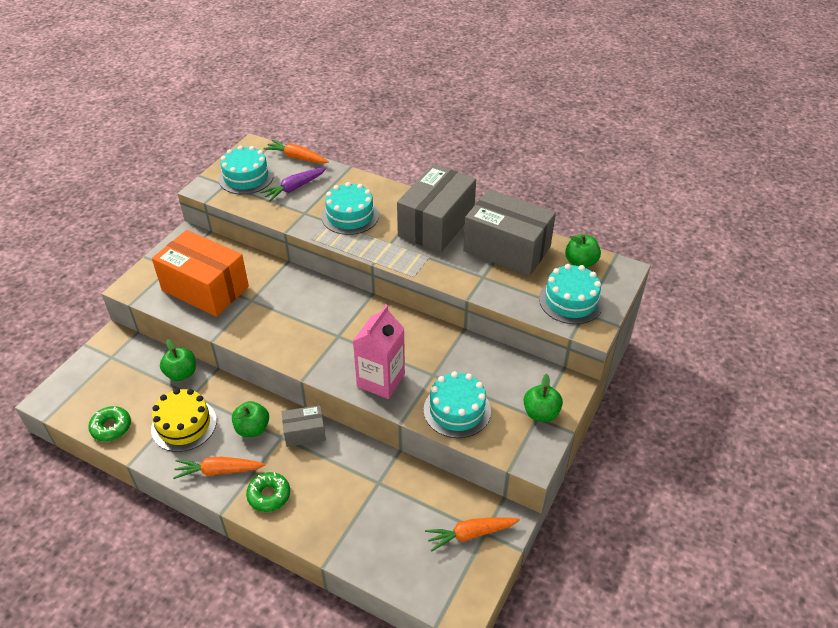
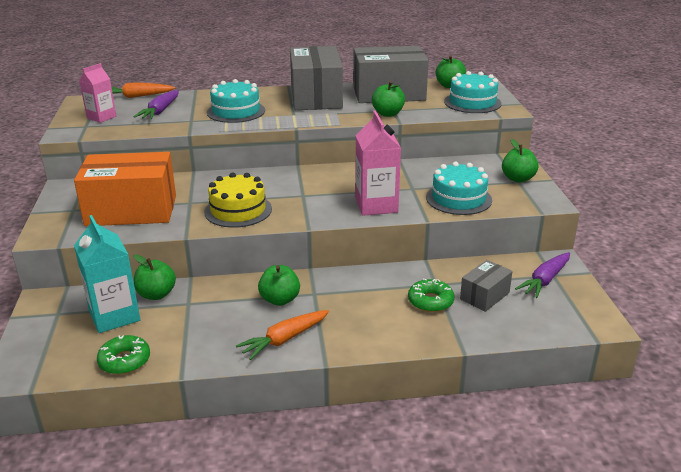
camera: 35 degrees left, 15 degrees down
(140, 380) = (114, 316): none -> turquoise carton
(184, 425) = (206, 325): yellow cake -> yellow cake (238, 210)
(246, 177) = (101, 117): turquoise cake -> pink carton
(269, 495) = (354, 333): green donut -> green donut (430, 301)
(304, 433) = (332, 282): grey box -> grey box (484, 296)
(470, 534) = (545, 280): orange carrot -> purple carrot
(471, 280) = (388, 114): none -> green apple

